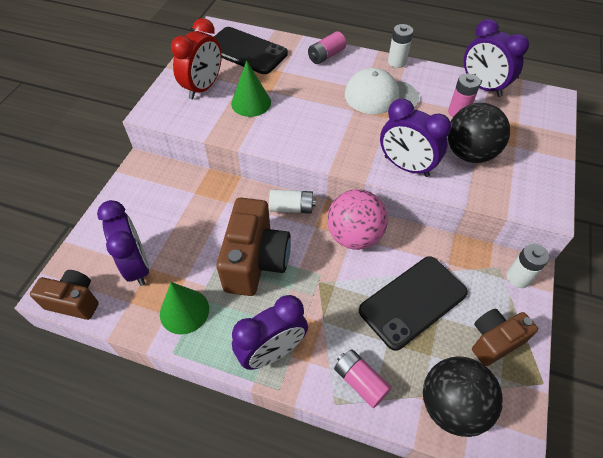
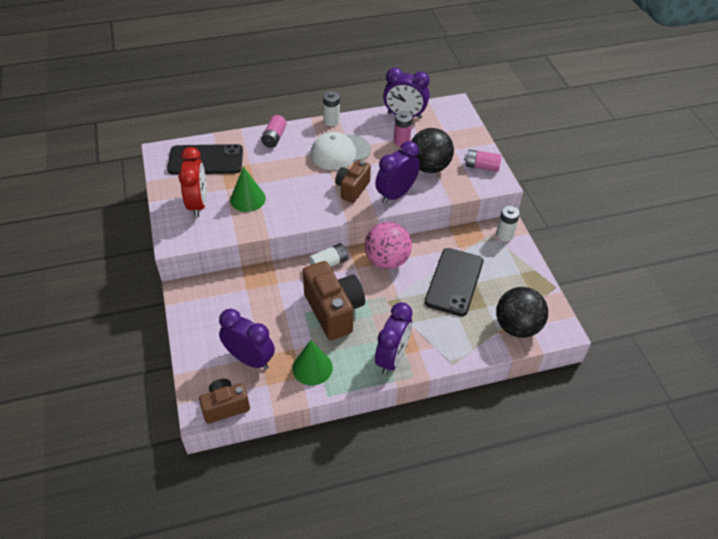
camera: 35 degrees left, 5 degrees down
(360, 381) = (458, 343): pink battery -> pink battery (481, 166)
(406, 166) = (396, 194): purple clock -> purple clock turned 135 degrees clockwise
(494, 341) = (516, 279): brown camera -> brown camera (352, 189)

